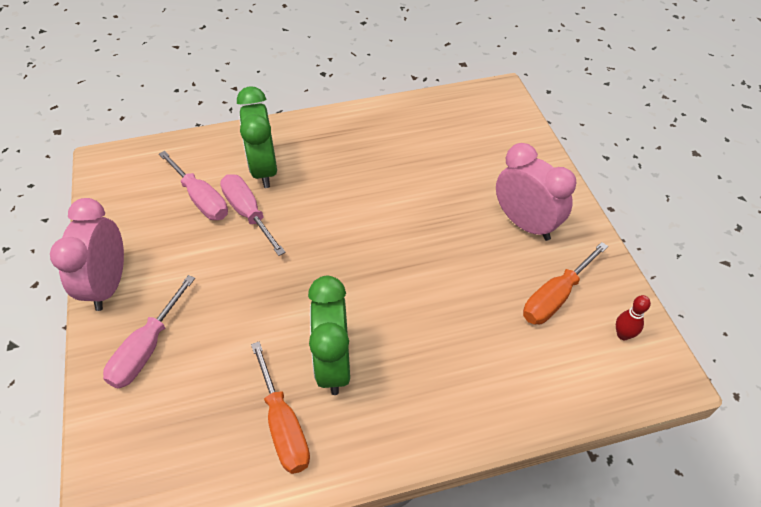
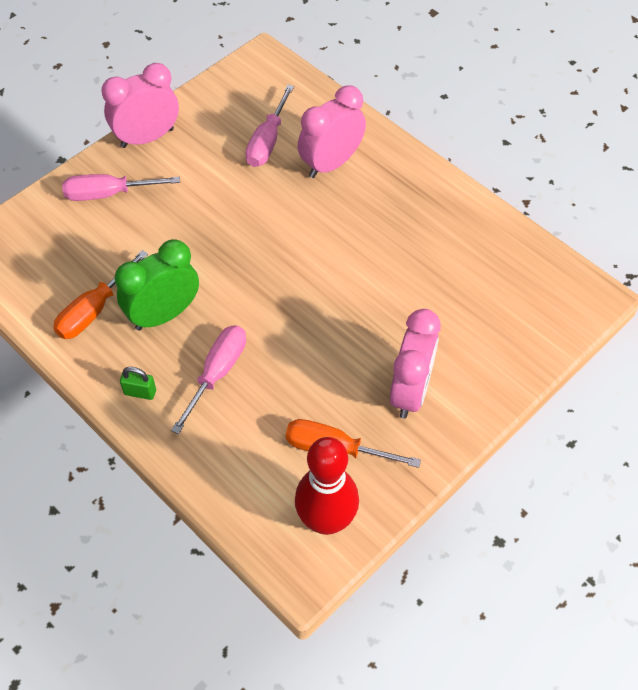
camera: 60 degrees right, 5 degrees up
(248, 214) = (274, 181): pink screwdriver -> pink screwdriver (217, 374)
(264, 170) = (331, 164): green clock -> pink clock
(411, 425) = (140, 392): none -> green padlock
(623, 335) = (326, 520): red bowling pin -> red bowling pin, size x2.31

